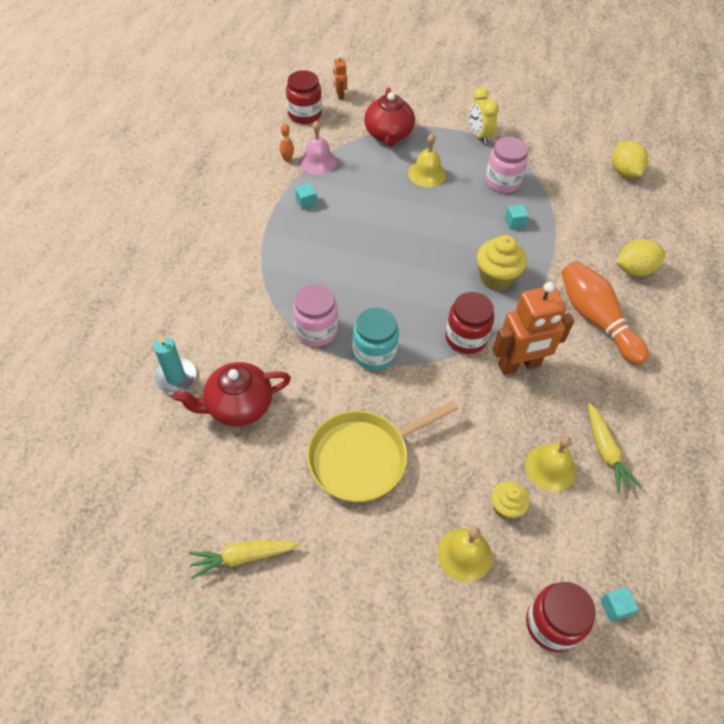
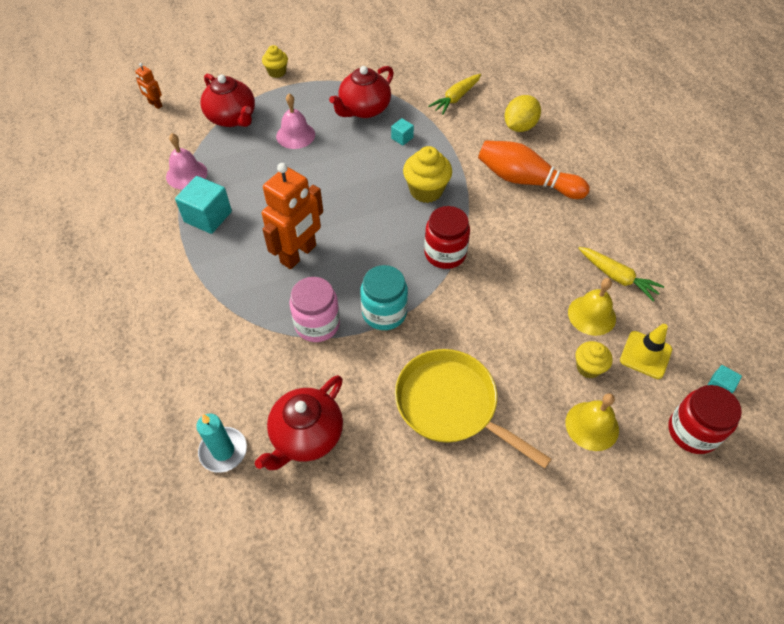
camera: 35 degrees left, 0 degrees up
(243, 557) = (428, 563): yellow carrot -> yellow carrot (456, 98)
(287, 159) = (155, 187): orange bowling pin -> none
(304, 114) = (136, 138): red jar -> none
(306, 202) = (208, 217): turquoise cube -> turquoise cube, size x1.97
(363, 457) = (451, 404): yellow pan -> yellow pan turned 105 degrees clockwise
(426, 174) = (295, 135): yellow bell -> pink bell
(456, 114) = (277, 72): none -> yellow cupcake
(479, 135) = (311, 80): yellow clock -> none
(502, 182) = (364, 109): pink jar -> red teapot
(519, 365) = (503, 250): orange robot -> orange robot (299, 254)
(569, 533) = (645, 355): none -> yellow traffic cone
(624, 172) = (449, 55): yellow lemon -> none

